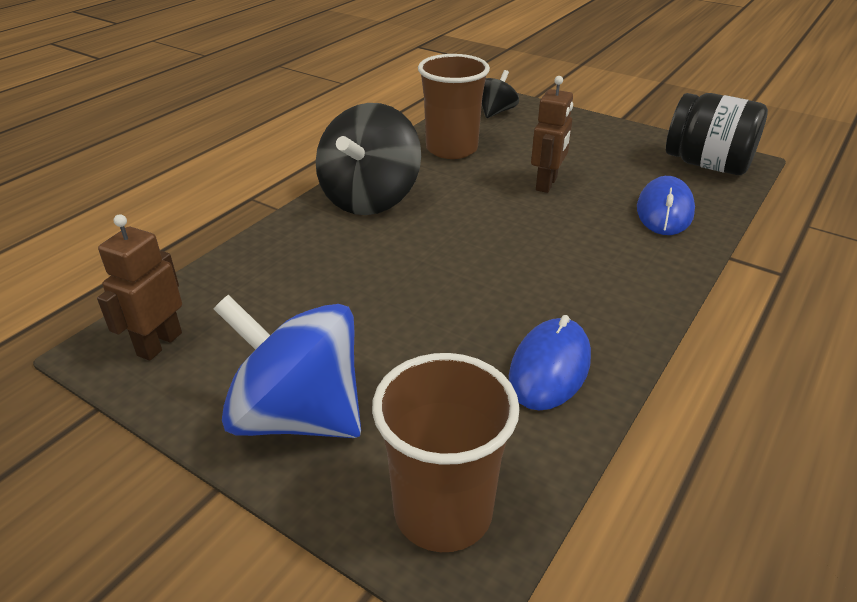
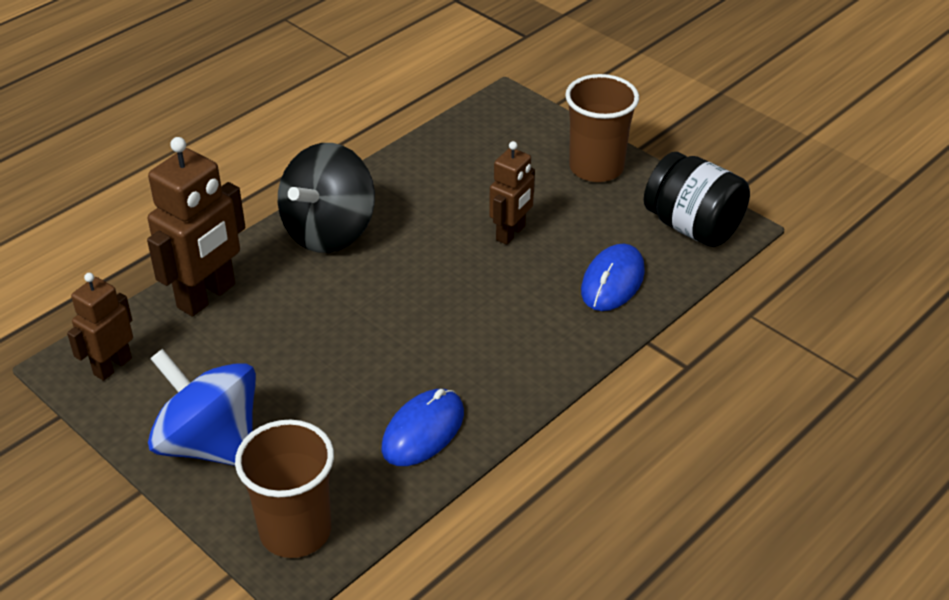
camera: 10 degrees right, 5 degrees up
(258, 264) = (207, 296): none -> brown robot
(451, 149) = (433, 174): brown cup -> brown cup (596, 168)
(495, 112) = (501, 124): black spinning top -> none

